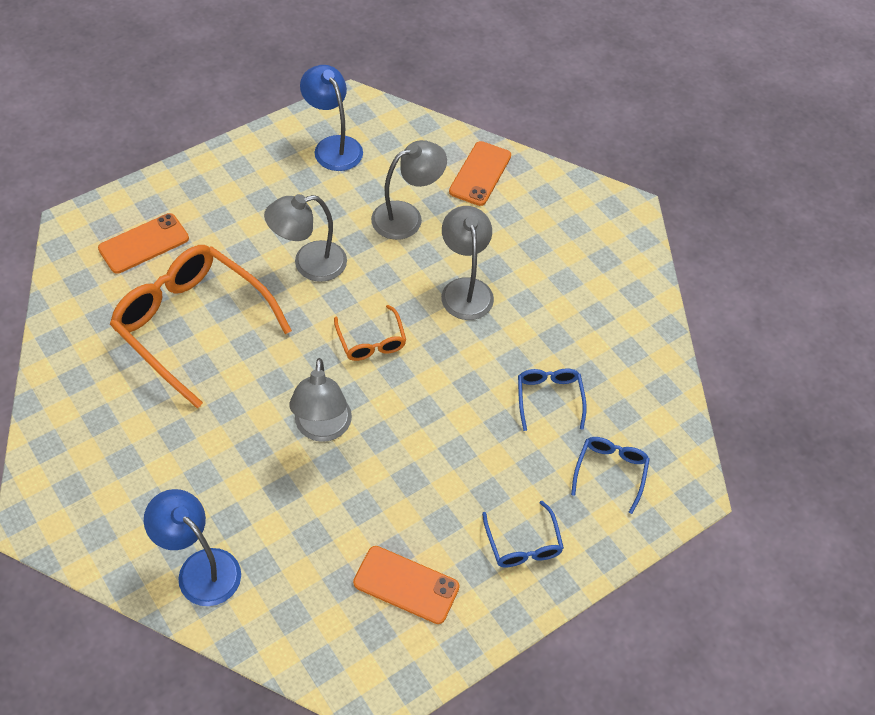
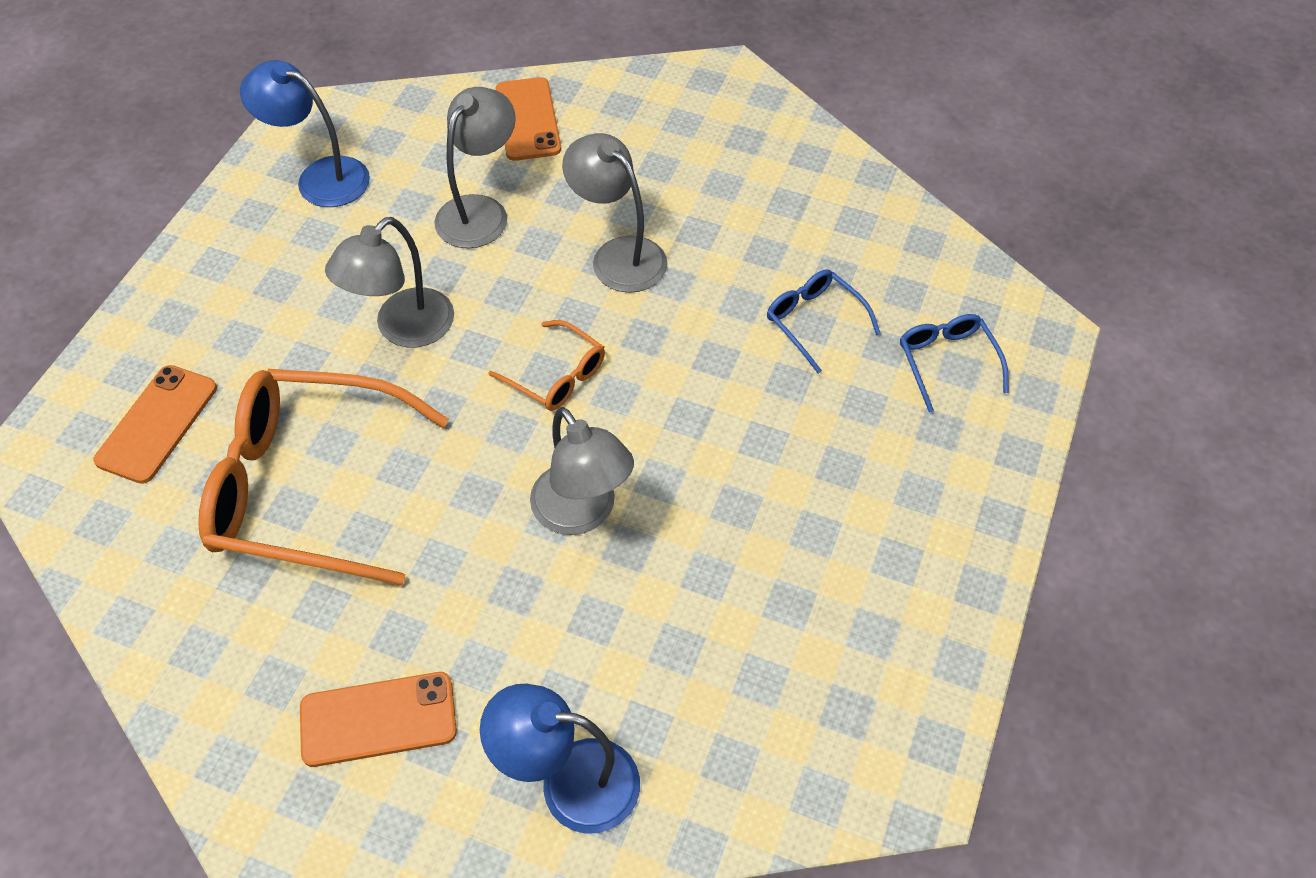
camera: 30 degrees left, 0 degrees up
(406, 585) = (836, 632): orange phone -> orange phone (378, 719)
(523, 543) = (924, 499): blue glasses -> none

